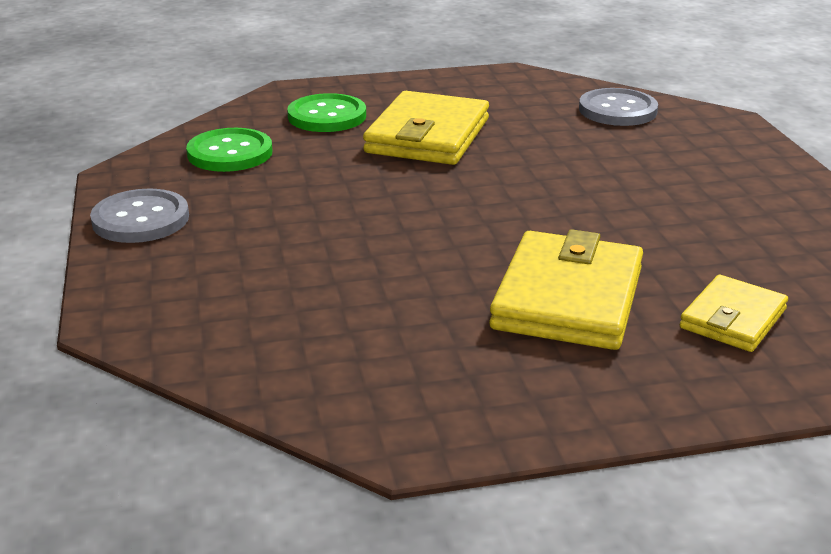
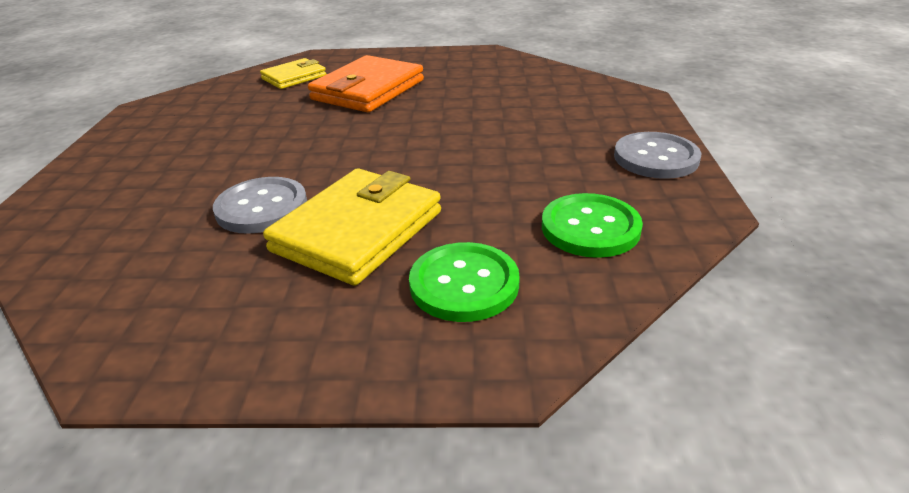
camera: 165 degrees left, 5 degrees up
(567, 298) = (368, 90): yellow wallet -> orange wallet
(617, 110) = (103, 251): grey button -> grey button (262, 208)

